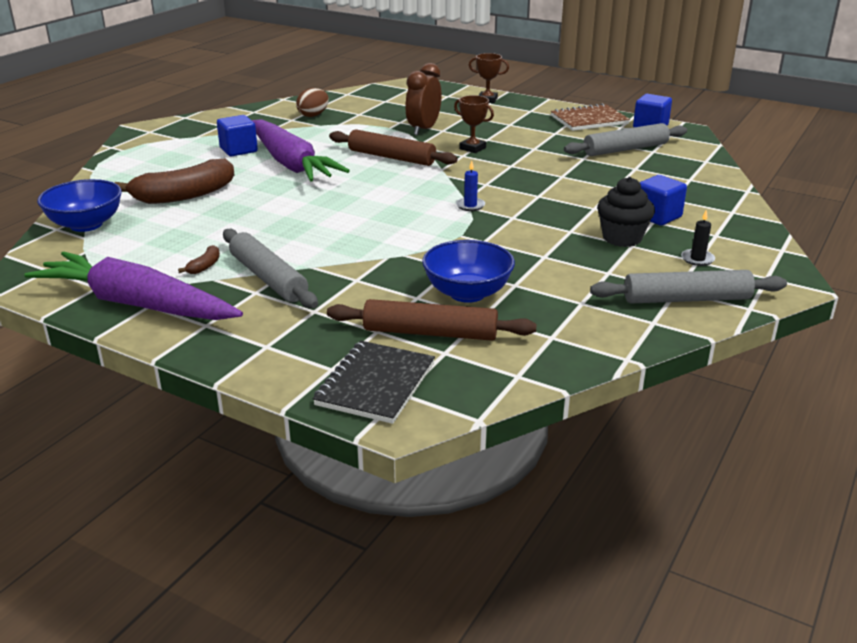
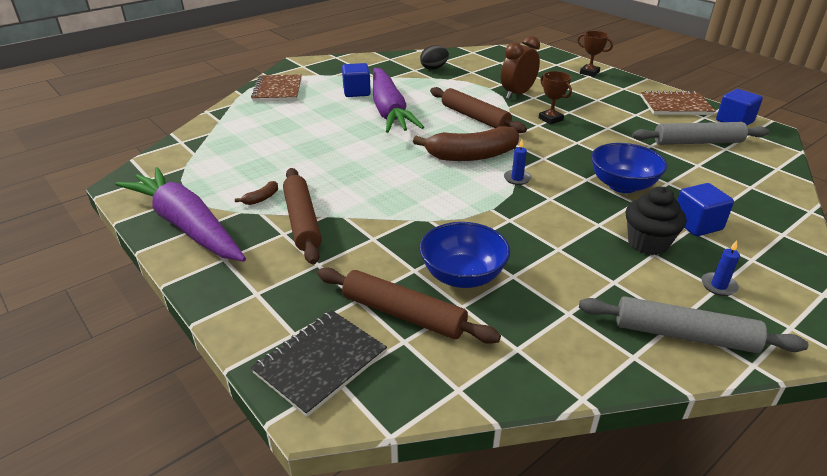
camera: 20 degrees right, 5 degrees up
(86, 224) = (203, 142): blue bowl -> blue bowl (622, 185)
(138, 160) = (278, 90): none -> brown notebook
(184, 195) = (290, 127): brown banana -> brown banana (471, 156)
(268, 278) = (302, 221): grey rolling pin -> brown rolling pin
(313, 115) = (434, 68): brown egg -> black egg
(697, 259) = (718, 286): black candle -> blue candle

